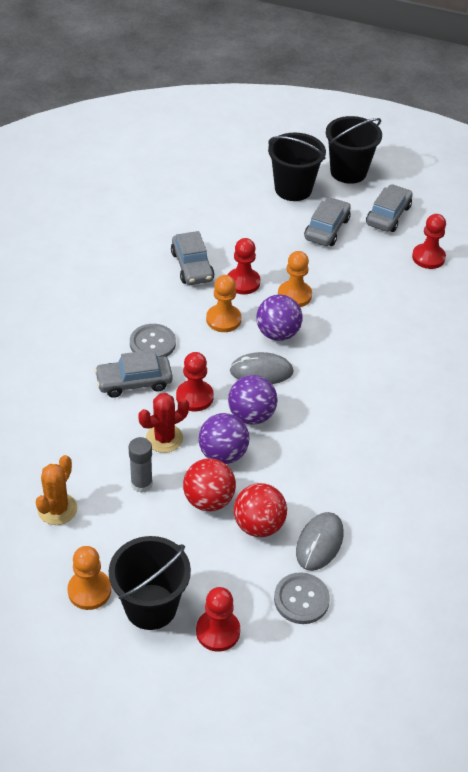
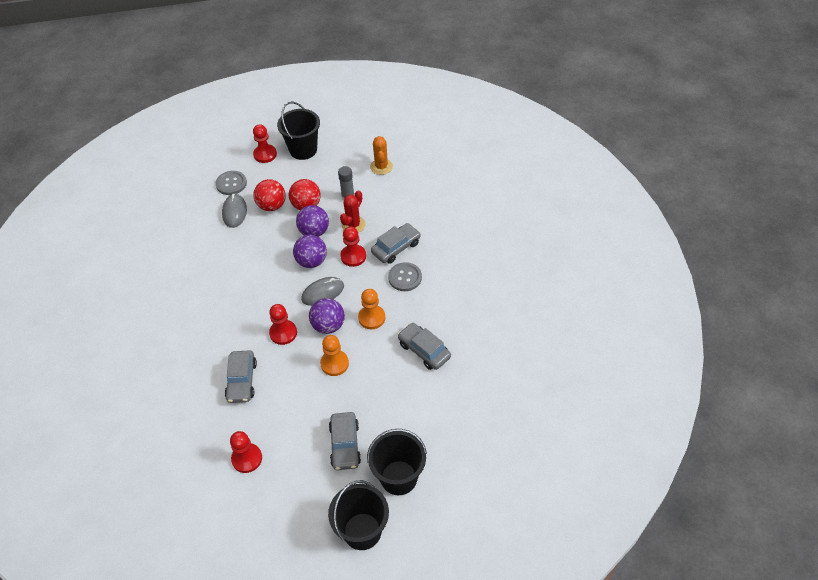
camera: 155 degrees right, 5 degrees up
(89, 590) = (337, 143): orange pawn -> none
(243, 282) = (378, 355): red pawn -> red pawn (283, 333)
(388, 215) = (300, 491): grey car -> grey car (242, 381)

